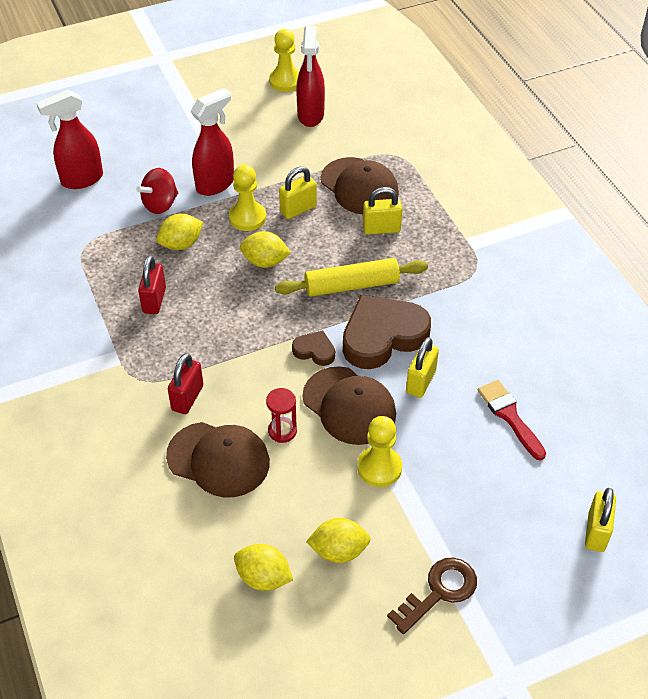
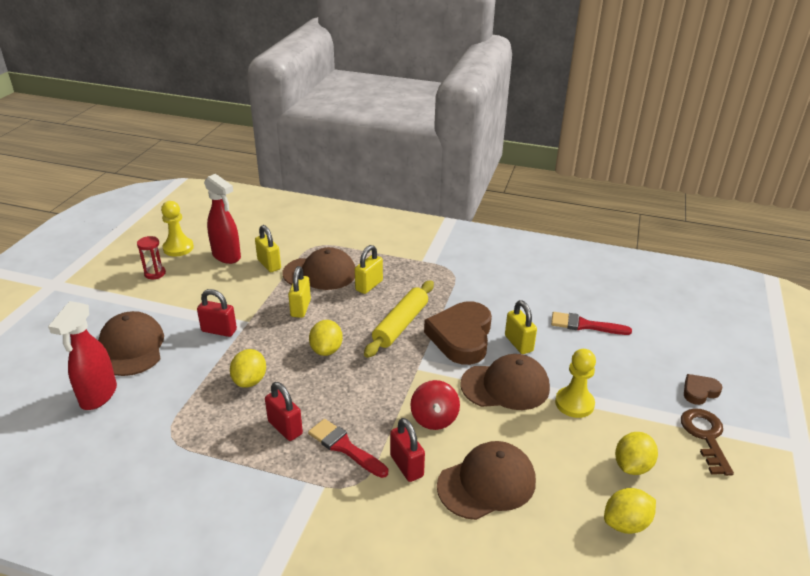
camera: 50 degrees left, 15 degrees down
(145, 154) = (132, 347): none -> brown cap
(160, 204) = (194, 368): red spinning top -> red spinning top (434, 419)
(170, 348) = (344, 447): none -> red brush
(215, 184) = (219, 330): red spray bottle -> red padlock
(247, 217) = (273, 334): yellow pawn -> none
(265, 262) = (326, 350): yellow lemon -> yellow lemon turned 45 degrees counterclockwise
(282, 431) = (494, 432): red hourglass -> red hourglass (155, 273)
(314, 351) = (438, 374): brown heart -> brown heart (699, 391)
(596, 532) = (705, 344): yellow padlock -> yellow padlock (269, 264)

